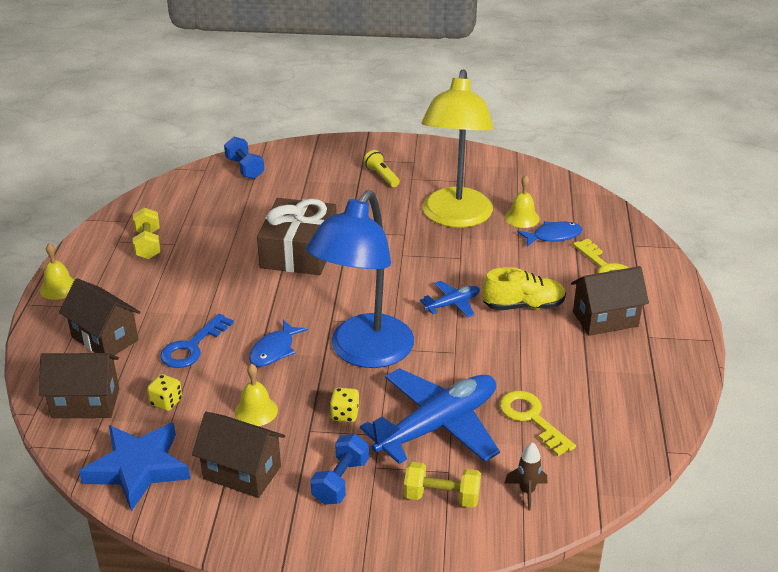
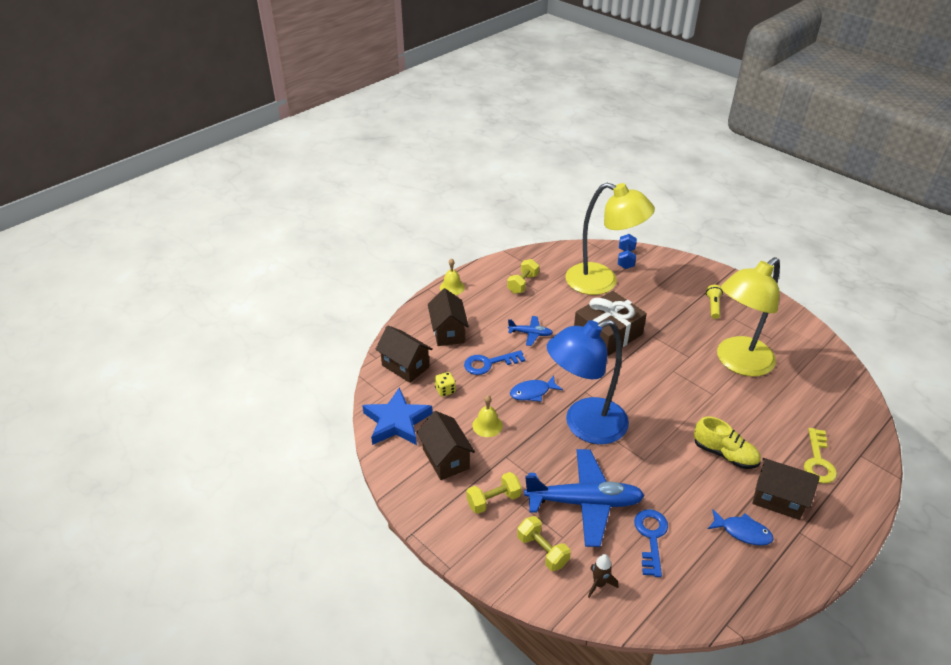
camera: 40 degrees right, 5 degrees up
(241, 203) = (602, 282): none -> yellow lamp
(340, 481) = (493, 500): blue dumbbell -> yellow dumbbell
(345, 414) = (535, 459): yellow dice -> none
(452, 304) = (675, 425): blue plane -> blue plane (530, 334)
(522, 218) = (789, 388): yellow bell -> none
(531, 418) = (651, 537): yellow key -> blue key
(553, 236) = (800, 414): blue fish -> blue fish (742, 532)

